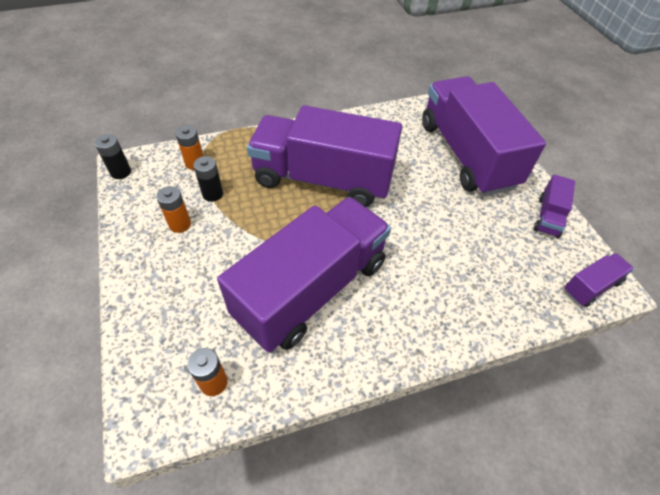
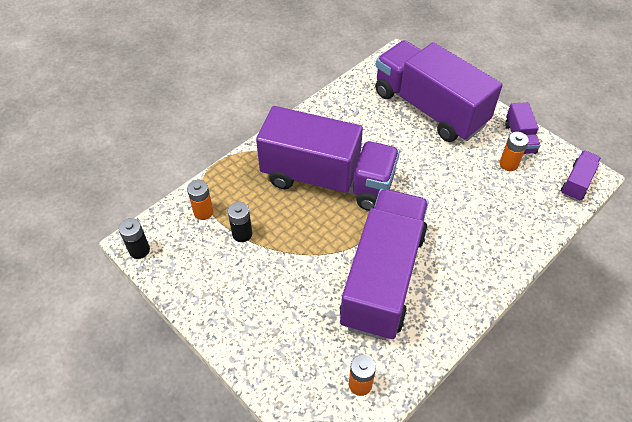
camera: 25 degrees left, 0 degrees up
(180, 224) = (234, 273): orange battery -> orange battery (508, 164)
(323, 179) = (327, 179): purple truck -> purple truck turned 150 degrees counterclockwise

